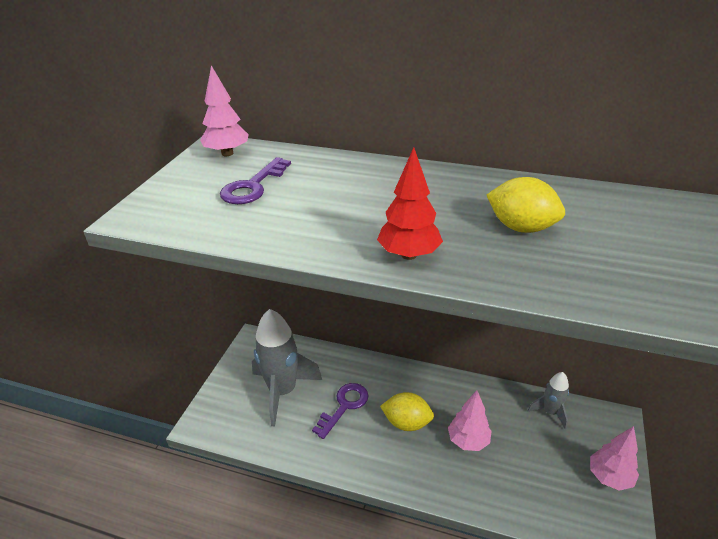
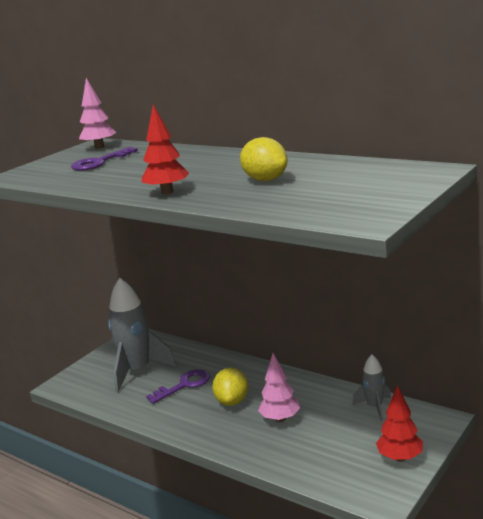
camera: 20 degrees right, 15 degrees down
(406, 423) = (232, 401): yellow lemon -> yellow lemon turned 60 degrees clockwise
(609, 477) = (400, 457): pink tree -> red tree

